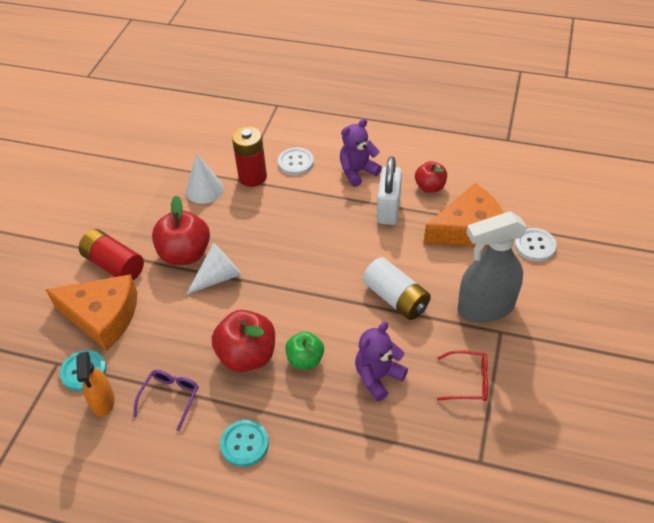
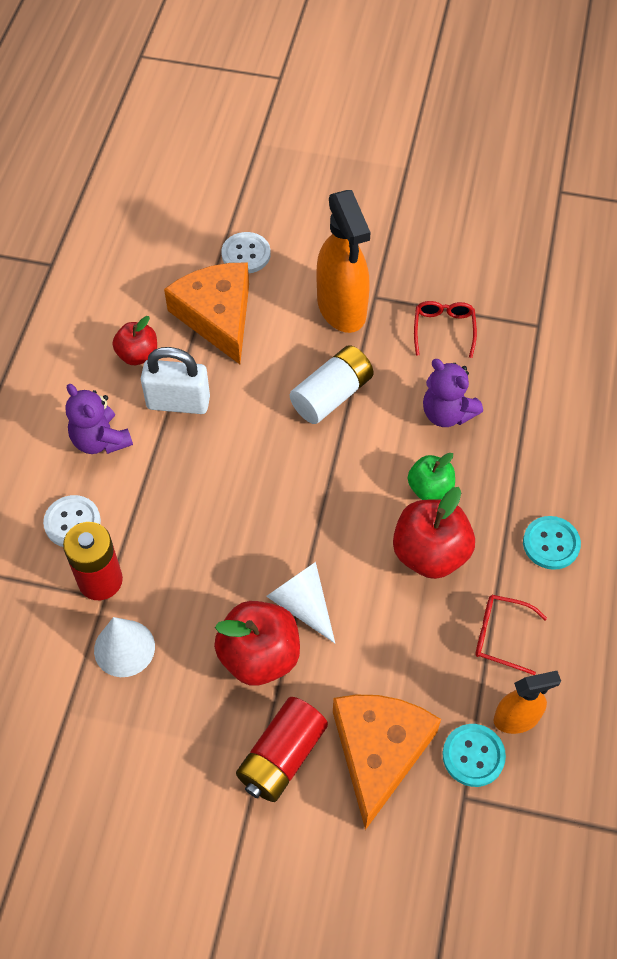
camera: 95 degrees left, 10 degrees up
(170, 397) = (500, 635): purple glasses -> red glasses
(485, 307) = (342, 308): grey spray bottle -> orange spray bottle

